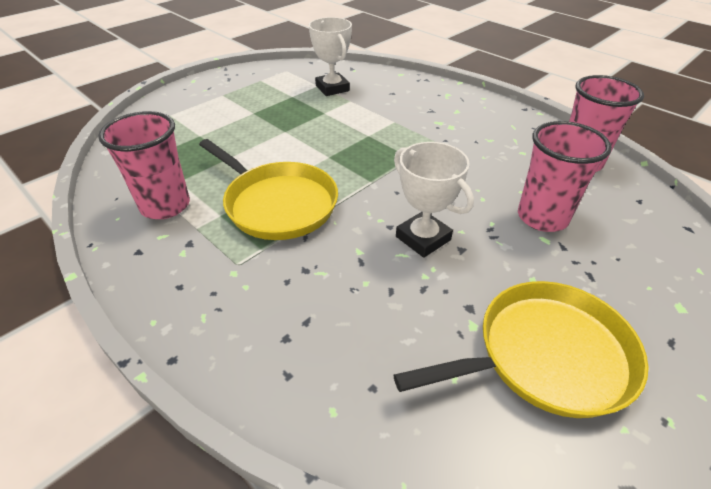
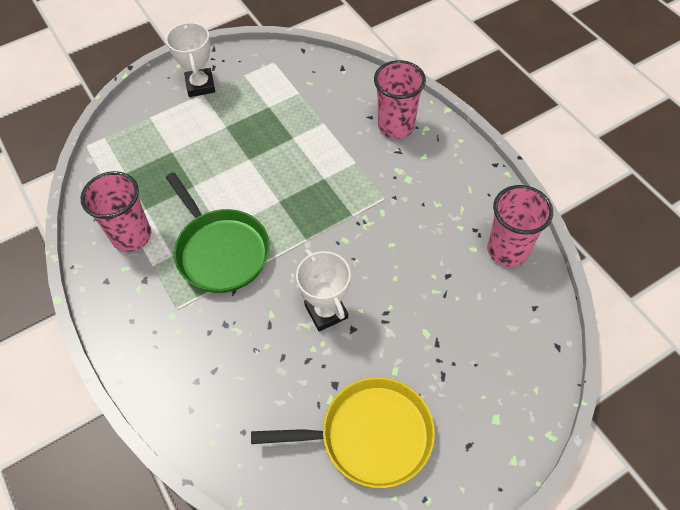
camera: 15 degrees right, 15 degrees up
(278, 204) = (221, 251): yellow pan -> green pan
(332, 88) = (312, 100): white trophy -> white trophy (200, 85)
(542, 217) = (436, 309): pink cup -> pink cup (396, 126)

